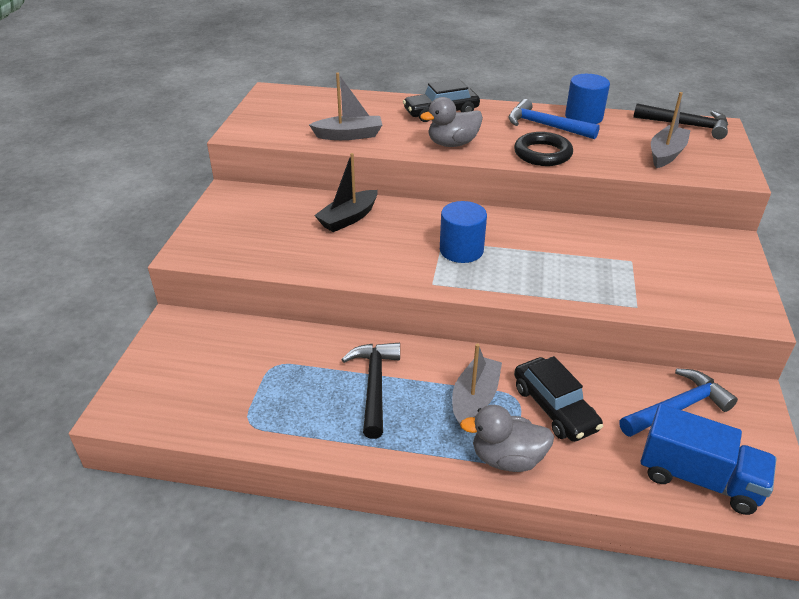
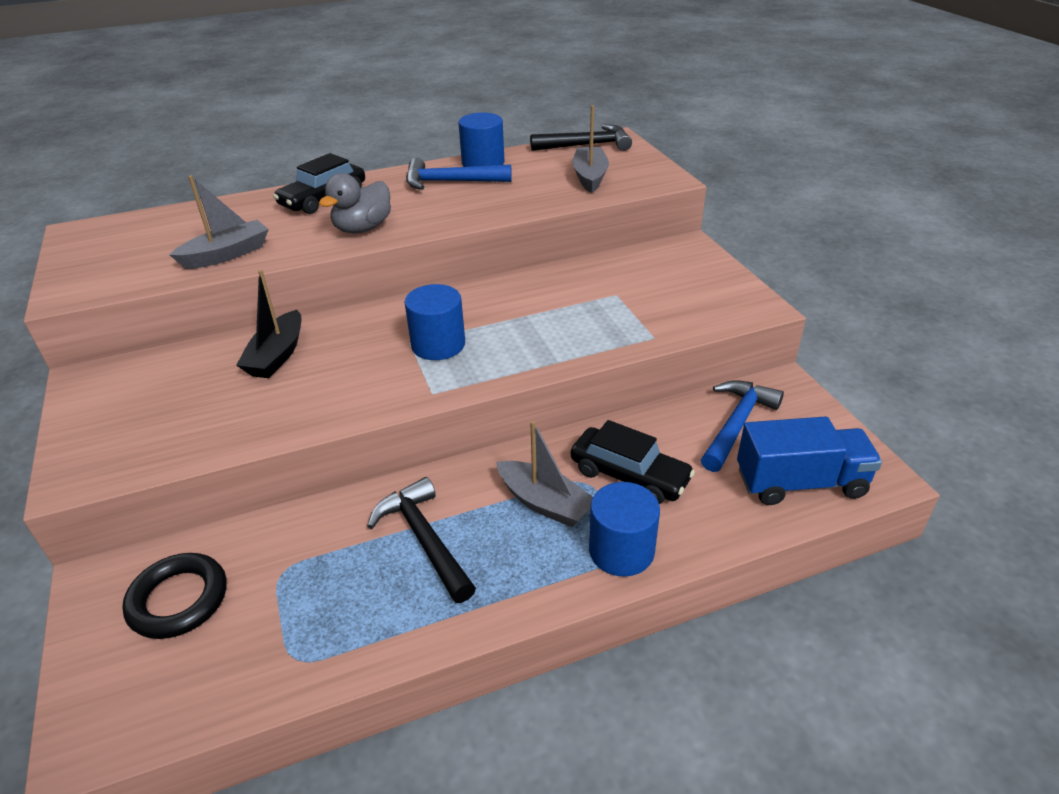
camera: 30 degrees left, 0 degrees up
(474, 399) = (545, 503): grey boat -> grey boat turned 135 degrees clockwise
(507, 458) = (621, 550): grey duck -> blue cylinder
(542, 154) = (470, 211): black ring -> black ring (178, 600)

